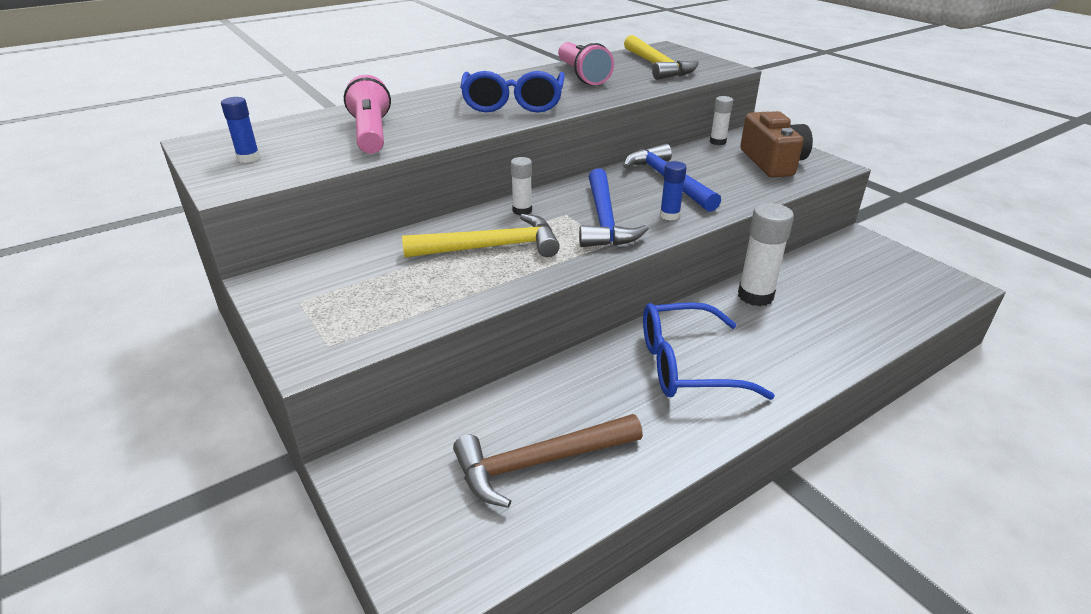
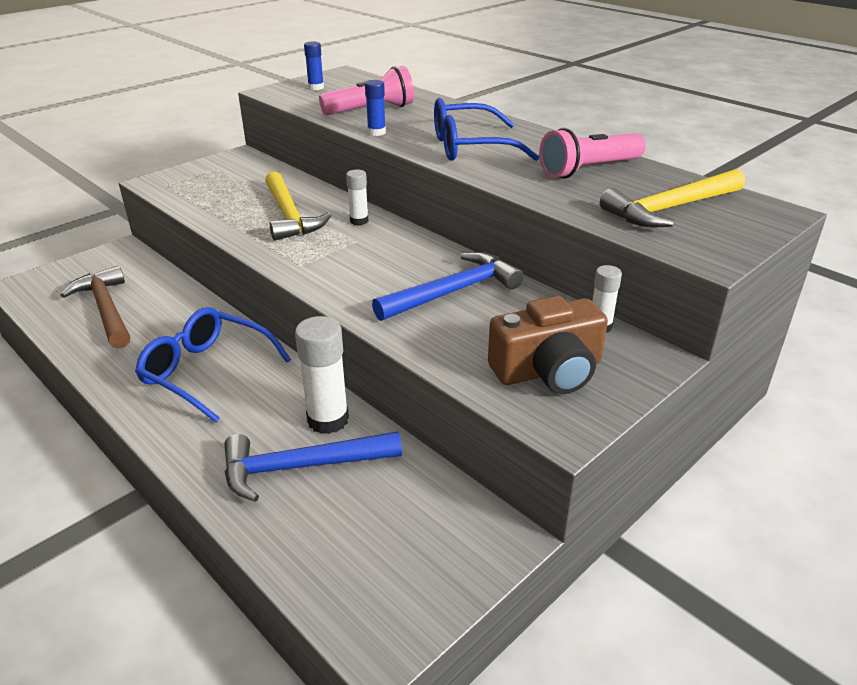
camera: 80 degrees right, 0 degrees up
(604, 220) = (346, 259): blue hammer -> blue hammer (301, 467)
(669, 215) = (363, 294): blue glue stick -> blue glue stick (376, 132)
(686, 365) = (206, 371): blue glasses -> blue glasses turned 45 degrees counterclockwise

